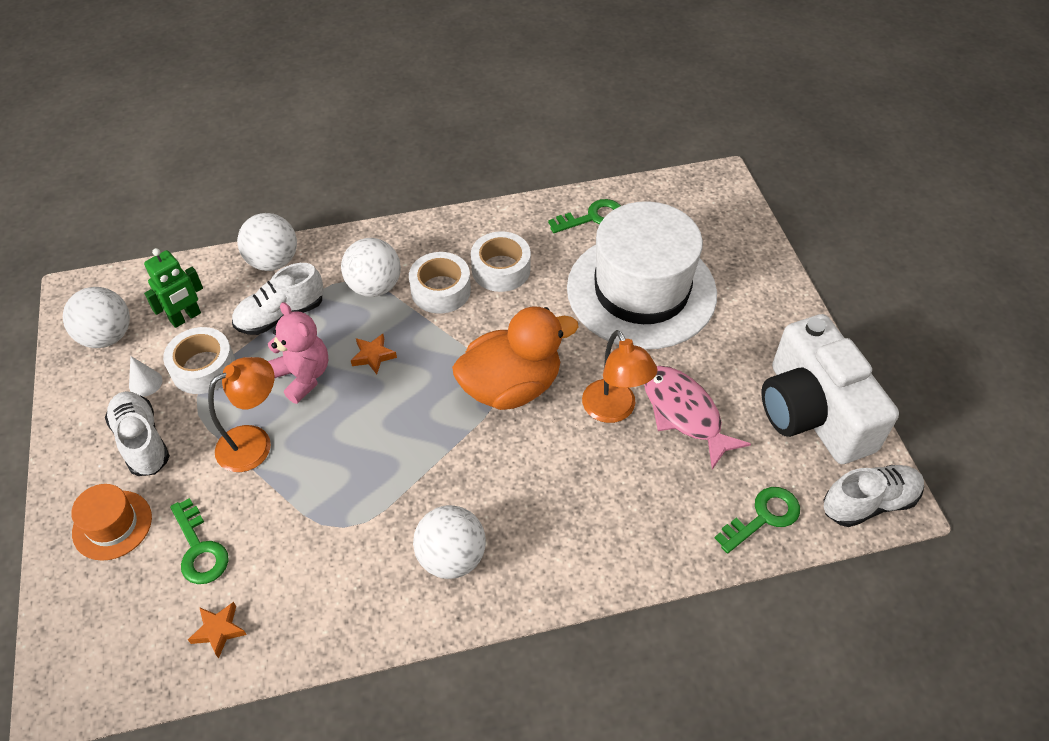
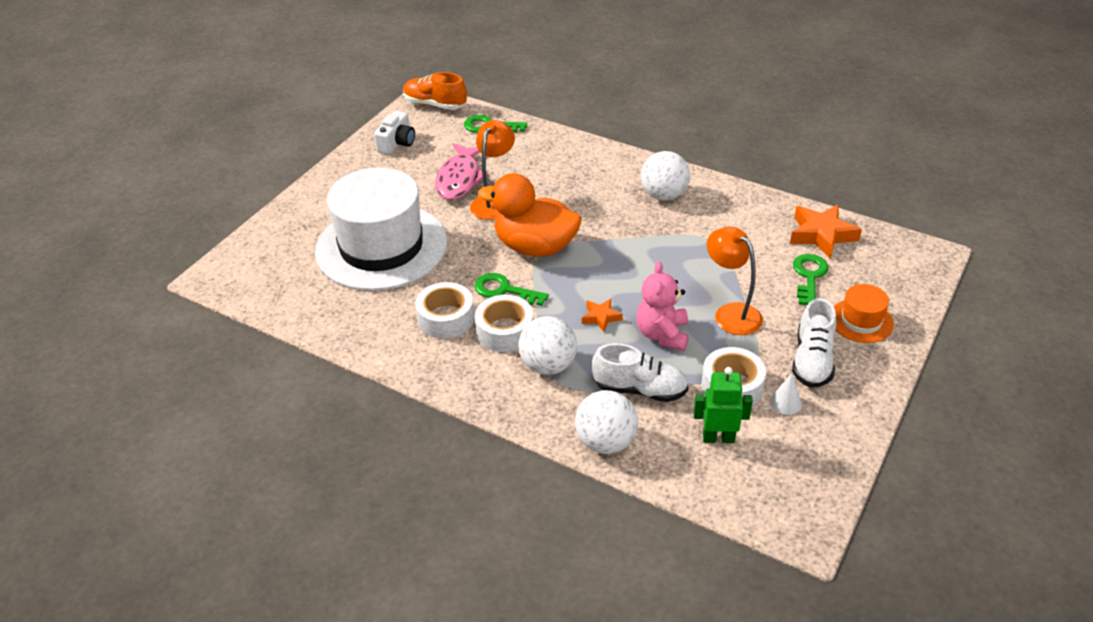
camera: 135 degrees left, 10 degrees down
(107, 336) = (797, 464): white ball -> none
(219, 630) = (821, 235): orange star -> orange star, size x1.83
(254, 442) = (731, 313): orange lamp -> orange lamp turned 45 degrees clockwise
(592, 217) = (333, 311): green key -> green key (504, 290)
(812, 412) = (397, 143): white camera -> white camera, size x0.47
(869, 503) = (435, 104): white shoe -> orange shoe

